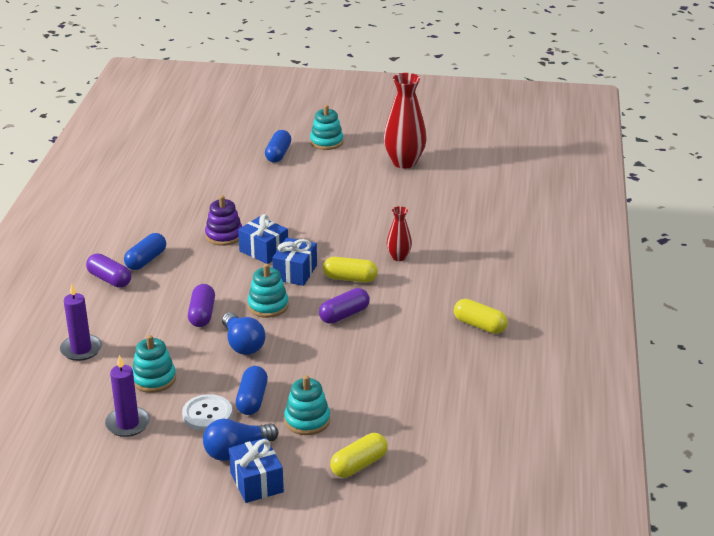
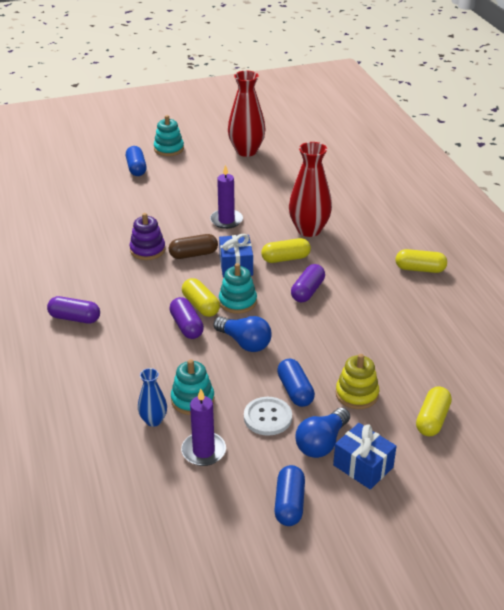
camera: 25 degrees left, 5 degrees up
(81, 349) = (101, 393): purple candle -> purple candle (226, 220)
(106, 385) = (153, 420): none -> blue vase
(146, 260) = (95, 291): blue capsule -> blue capsule (289, 504)
(230, 300) = (200, 305): none -> yellow capsule
(264, 251) = (193, 254): blue gift -> brown capsule
(307, 420) = (357, 394): turquoise stacking toy -> yellow stacking toy
(398, 257) = (309, 230): red vase -> red vase, size x1.89

